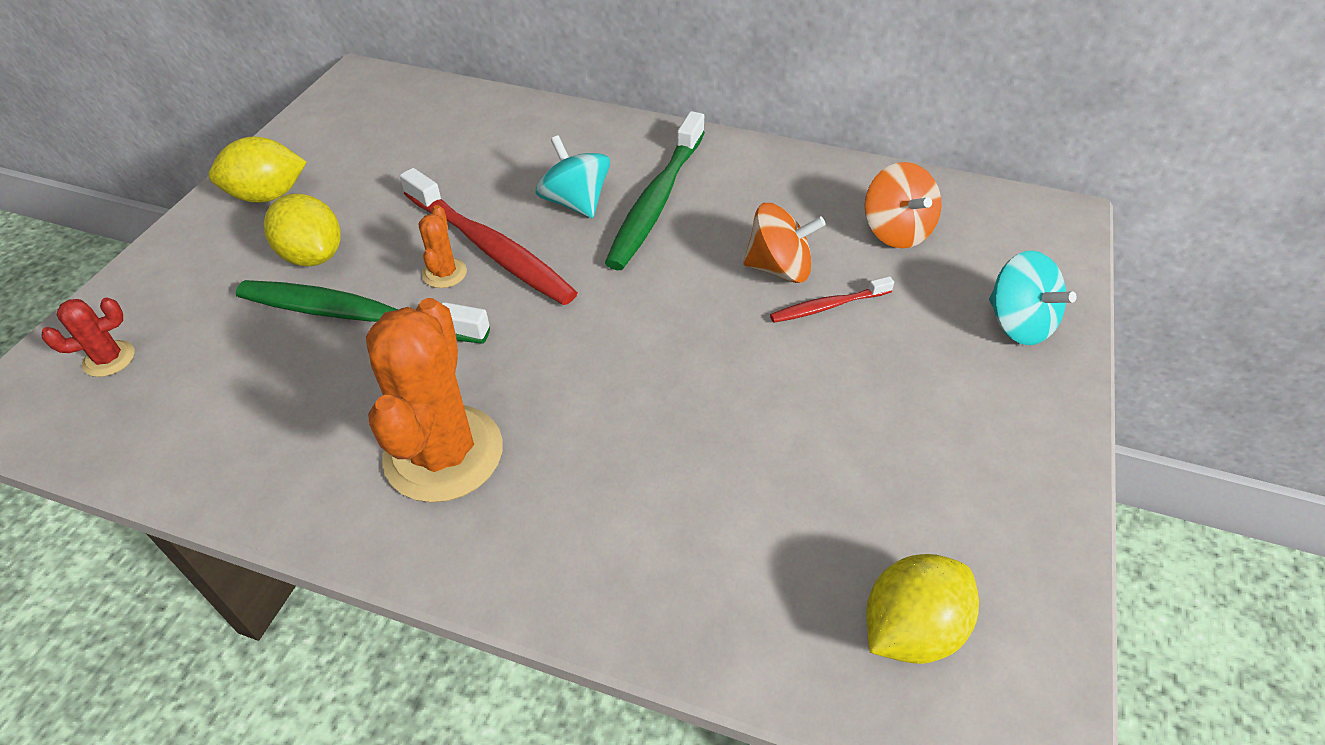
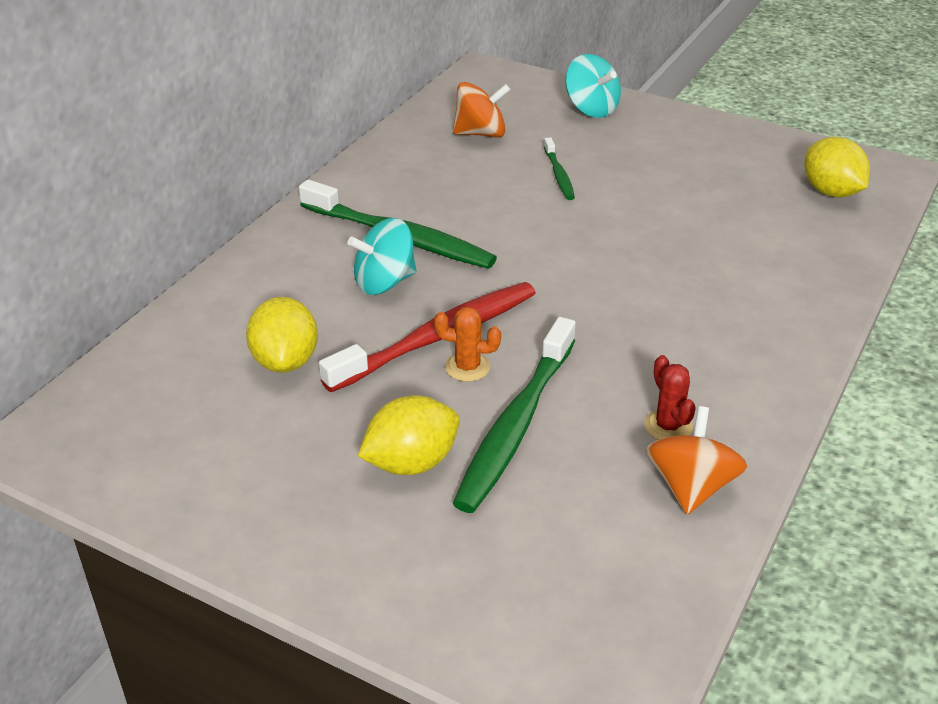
camera: 80 degrees left, 10 degrees down
(109, 359) = (548, 619): red cactus -> red cactus (668, 426)
(268, 196) = (279, 511): yellow lemon -> yellow lemon (285, 361)
(443, 453) = (694, 369): orange cactus -> none
(779, 268) = (510, 189): orange spinning top -> orange spinning top (690, 487)
(828, 306) = (559, 175): red toothbrush -> green toothbrush
(1017, 323) = (591, 109): turquoise spinning top -> turquoise spinning top turned 75 degrees clockwise

